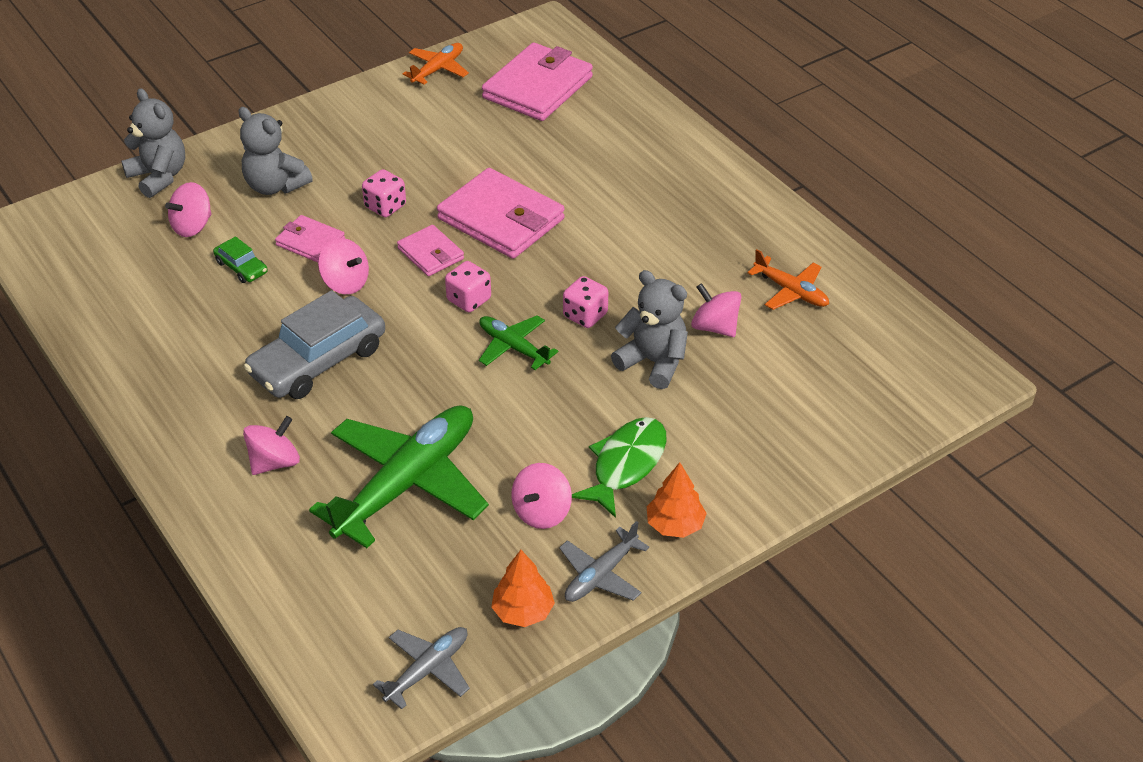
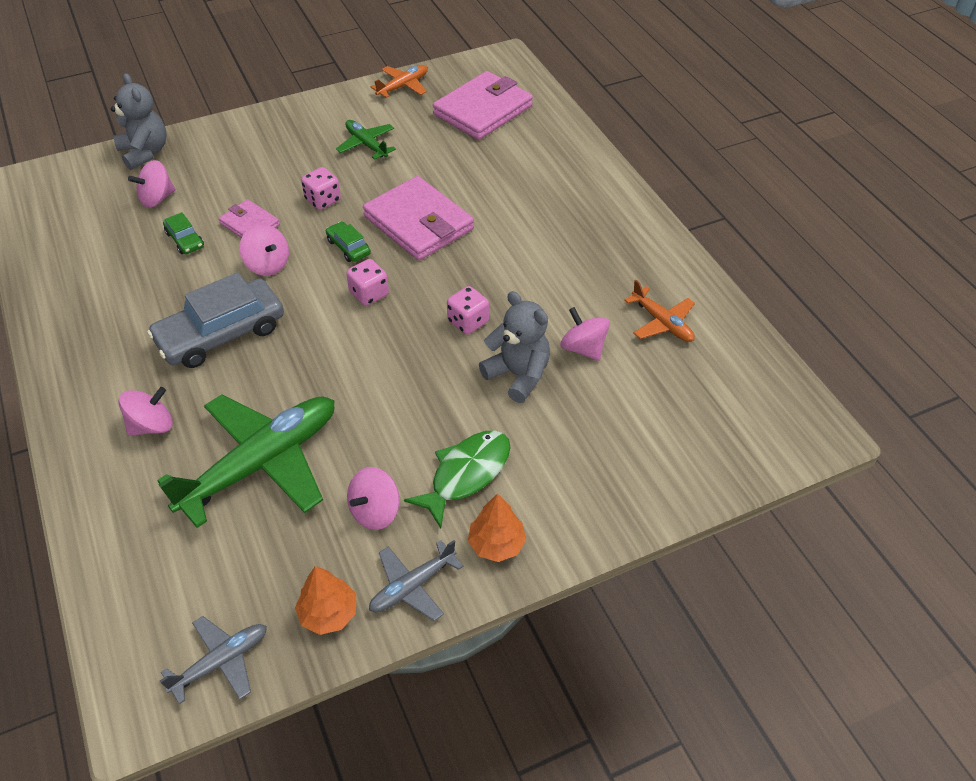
camera: 10 degrees right, 5 degrees up
(275, 186) = (237, 171): grey teddy bear -> none
(430, 254) = (348, 247): pink wallet -> green car
(513, 347) = (395, 344): green plane -> green plane (366, 144)

